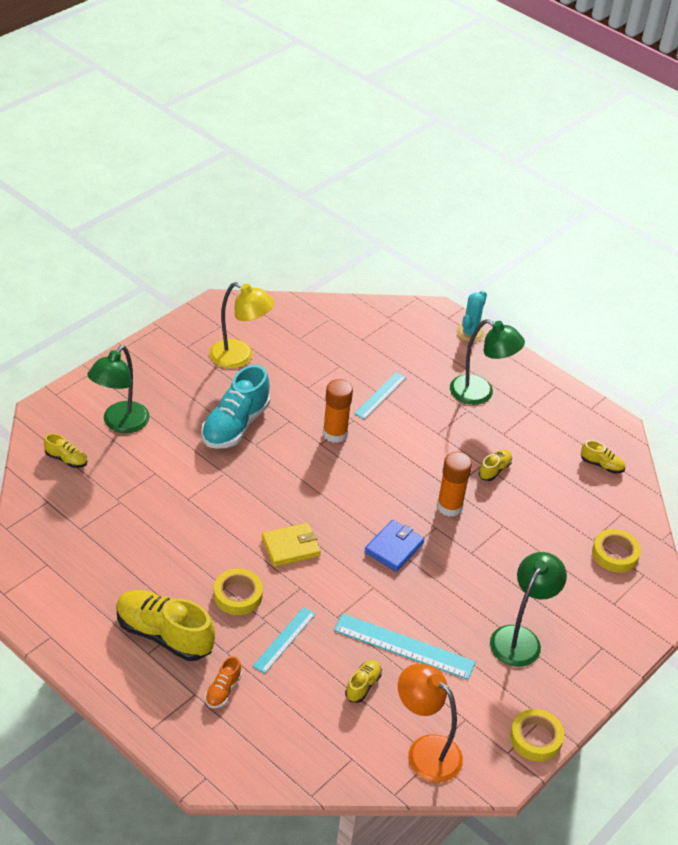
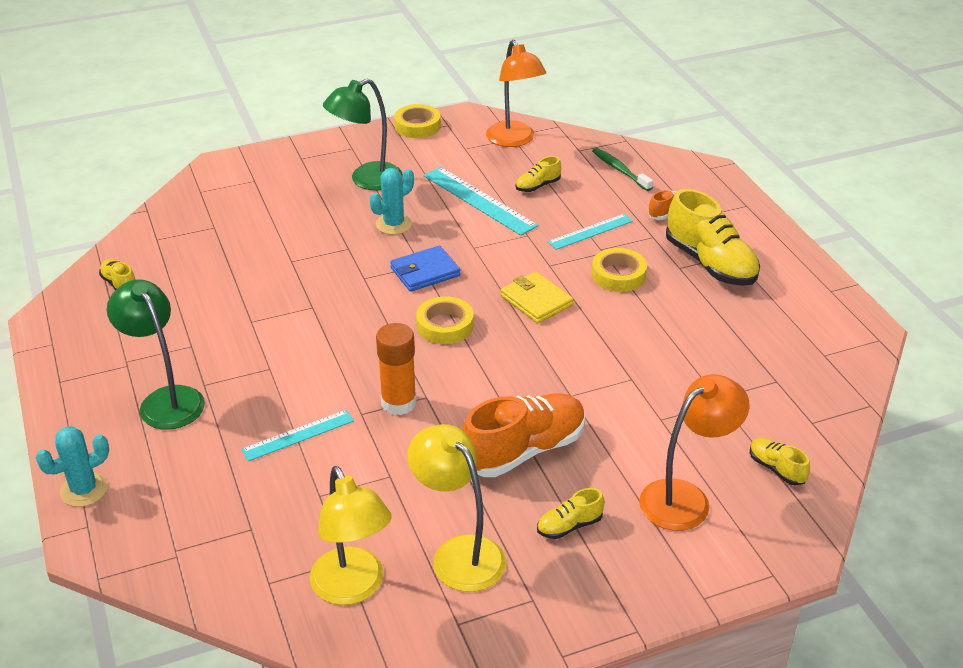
camera: 150 degrees left, 5 degrees down
(120, 424) = (685, 498): green lamp -> orange lamp
(235, 425) = (523, 450): turquoise shoe -> orange shoe
(284, 327) = (353, 588): none -> yellow lamp
(290, 547) = (536, 300): yellow wallet -> yellow wallet turned 45 degrees clockwise
(295, 739) = (620, 170): none -> green toothbrush
(449, 506) = (331, 291): orange glue stick -> none
(455, 591) = (393, 224): none -> turquoise cactus
(494, 470) = (244, 312): yellow shoe -> yellow shoe (569, 526)
(615, 554) = (207, 211): yellow tape -> yellow tape (445, 325)

